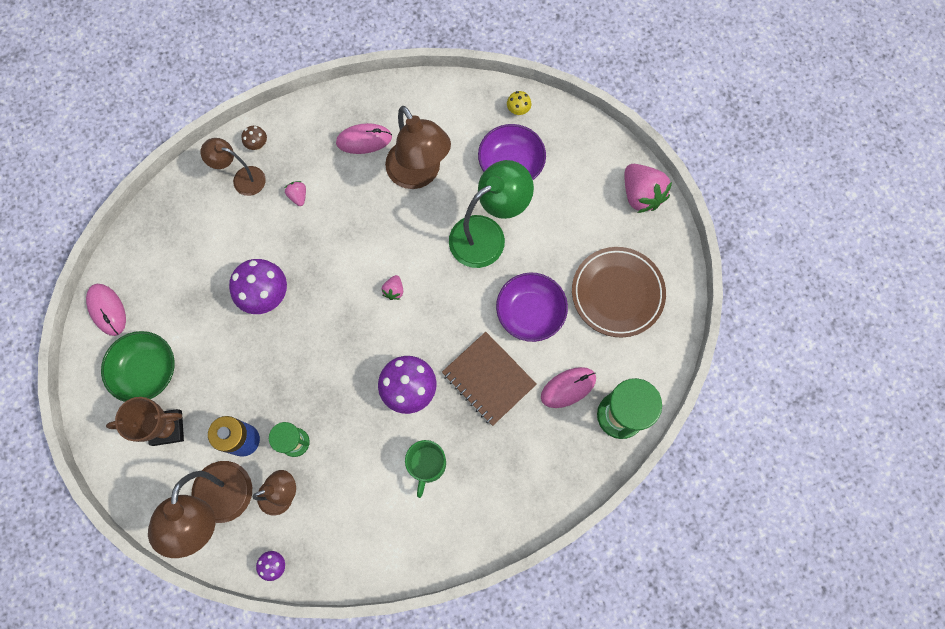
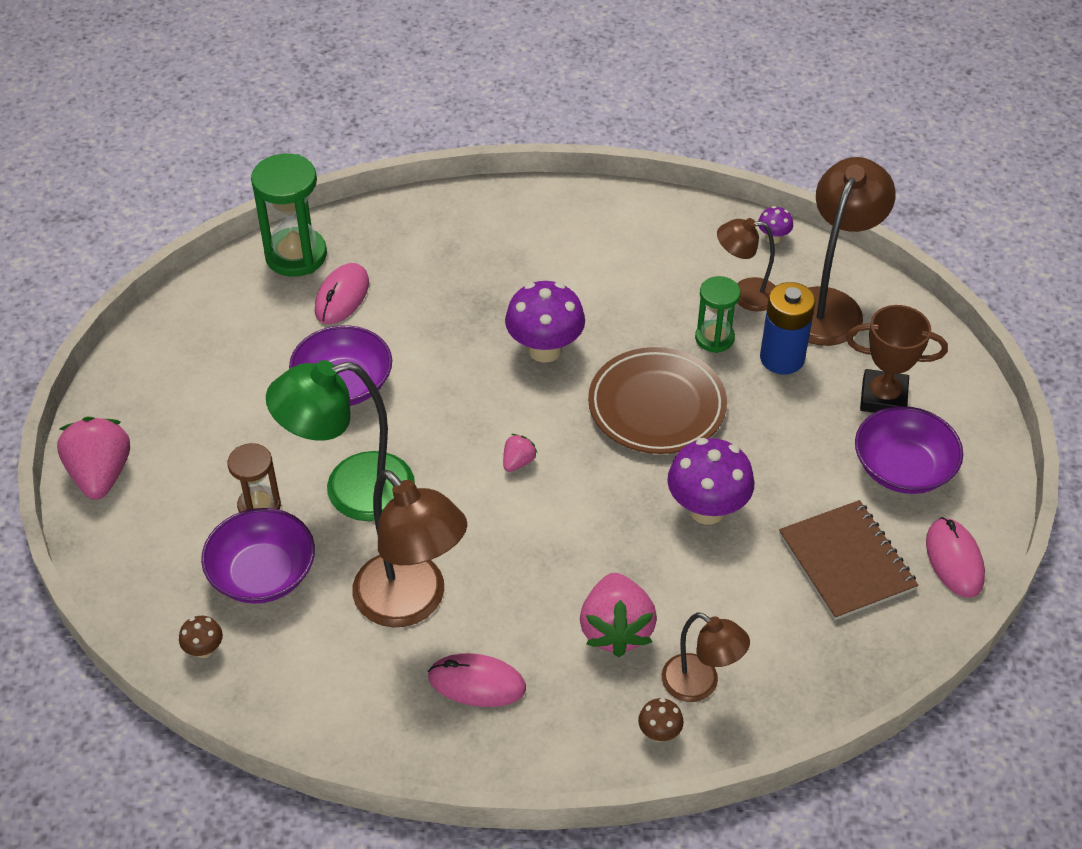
camera: 160 degrees left, 25 degrees down
(147, 370) = (903, 468): green bowl -> purple bowl
(298, 196) = (616, 630): pink strawberry -> pink strawberry, size x2.10
(419, 174) = (411, 603): brown lamp -> brown lamp turned 150 degrees clockwise
(427, 464) = (555, 274): green mug -> none
(488, 379) = (437, 332): brown notebook -> brown notebook (846, 562)
(518, 110) = (204, 650): yellow mushroom -> brown mushroom
(536, 206) = (259, 506): none -> brown hourglass
(568, 387) = (342, 297): pink mouse -> pink mouse turned 60 degrees counterclockwise
(617, 293) = (215, 372): brown plate -> brown plate (656, 406)

